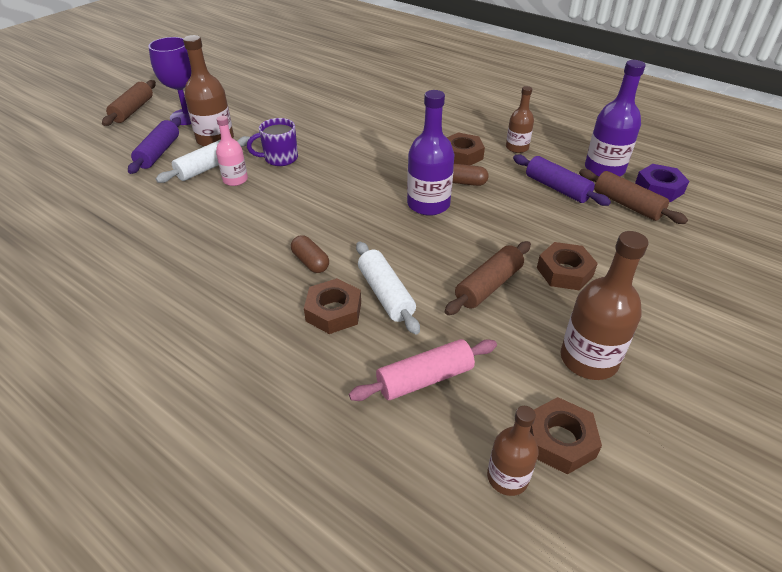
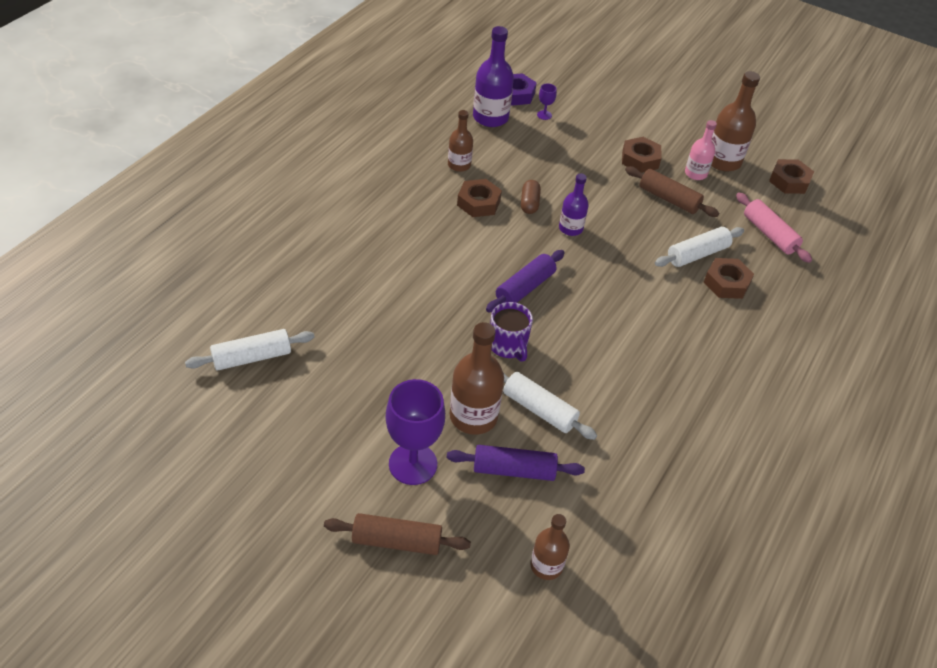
camera: 100 degrees left, 5 degrees up
(235, 180) = (559, 379): pink bottle -> pink bottle (695, 173)
(299, 69) = (252, 357): none -> white rolling pin
(310, 262) = (674, 302): brown capsule -> none
(428, 204) = (570, 228): purple bottle -> purple bottle, size x0.61
(507, 477) = (822, 203): brown bottle -> brown bottle (546, 566)
(557, 188) = (527, 149): purple rolling pin -> purple rolling pin (524, 288)
(627, 205) = (544, 115): brown rolling pin -> purple goblet

